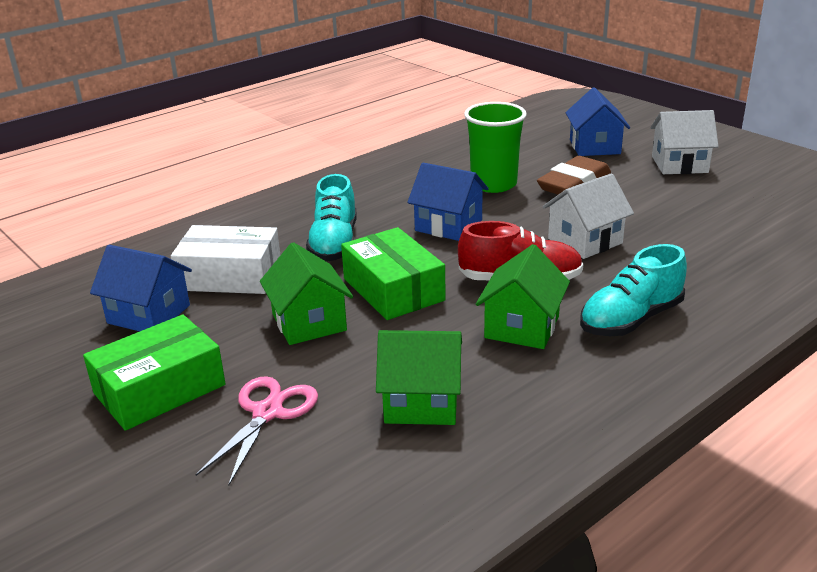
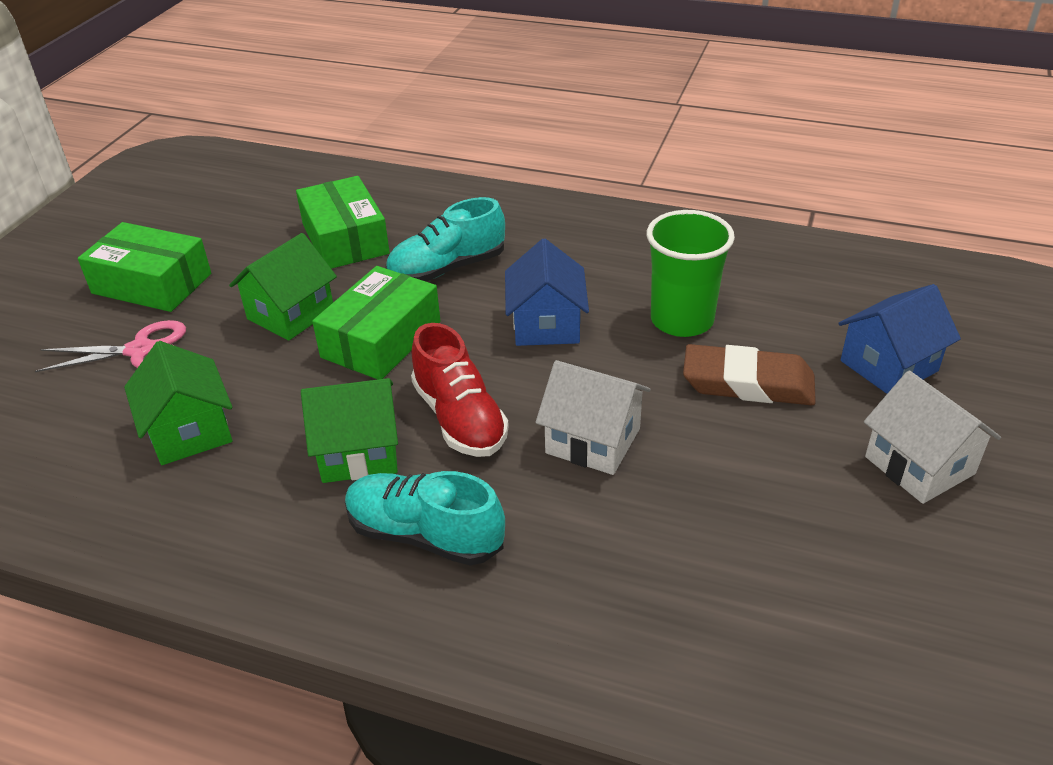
camera: 60 degrees right, 10 degrees up
(149, 314) = (257, 228): blue house -> none
(230, 276) = (345, 239): white box -> green box

